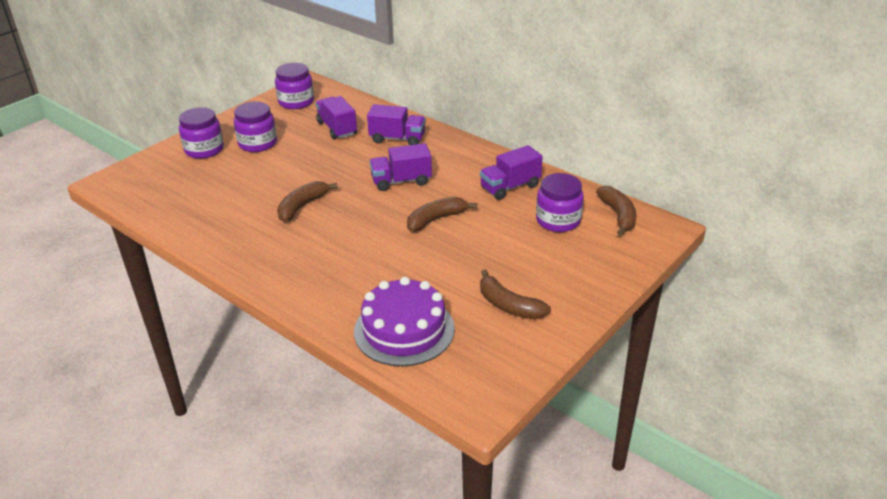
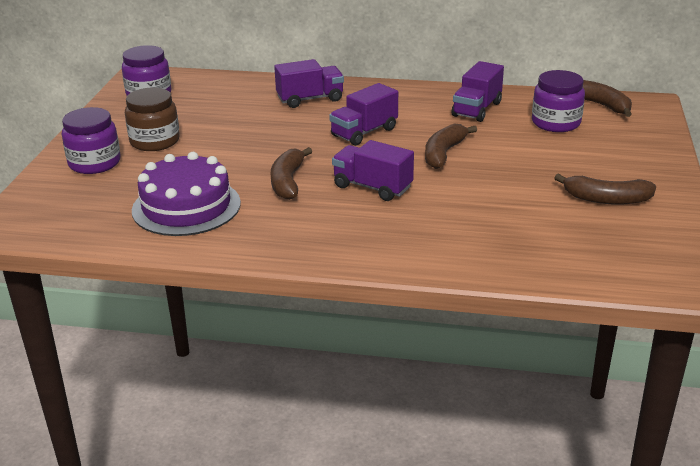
camera: 30 degrees left, 5 degrees down
(257, 143) = (155, 141): purple jar -> brown jar
(337, 128) = (231, 106): purple truck -> purple truck (372, 187)
(404, 330) = (540, 250): purple cake -> purple cake (186, 206)

